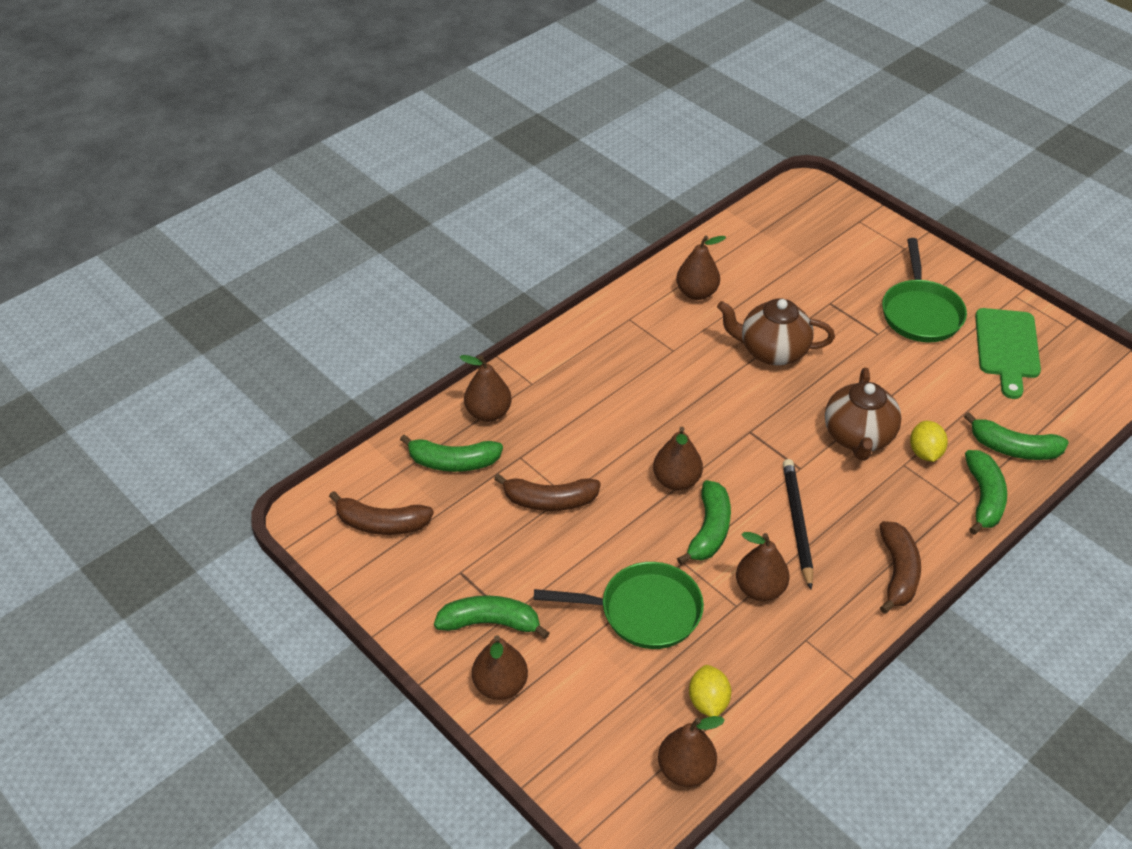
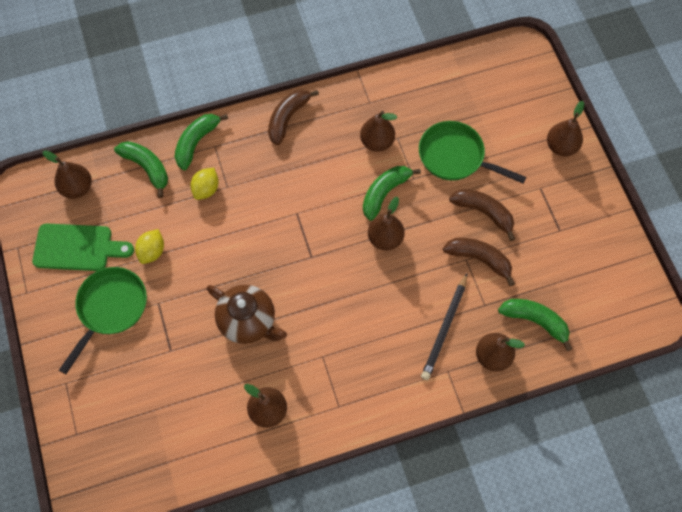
camera: 155 degrees left, 20 degrees up
(381, 524) = (602, 289): brown banana -> brown banana (483, 212)
(490, 623) = (553, 187): green banana -> none
(685, 770) = (477, 62): brown pear -> brown pear (77, 188)
(708, 702) = (446, 91): yellow lemon -> yellow lemon (152, 251)
(797, 523) = (326, 174): black pencil -> black pencil (444, 328)
(858, 437) = (241, 220): brown teapot -> none
(1007, 348) = (77, 248): green cutting board -> green cutting board turned 60 degrees clockwise

